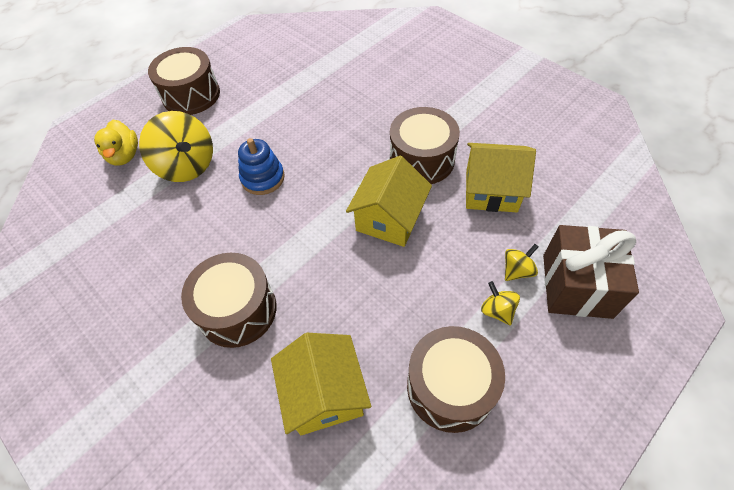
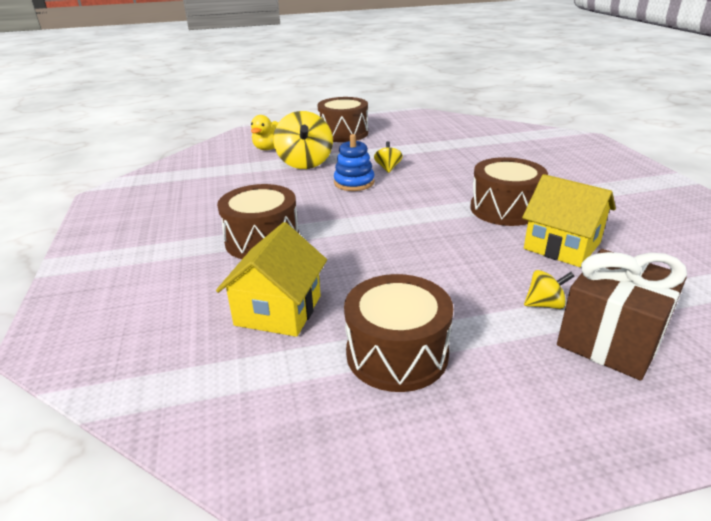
camera: 30 degrees right, 25 degrees down
(389, 219) = (439, 233): yellow house -> none
(497, 310) = (497, 323): yellow spinning top -> yellow spinning top (388, 168)

